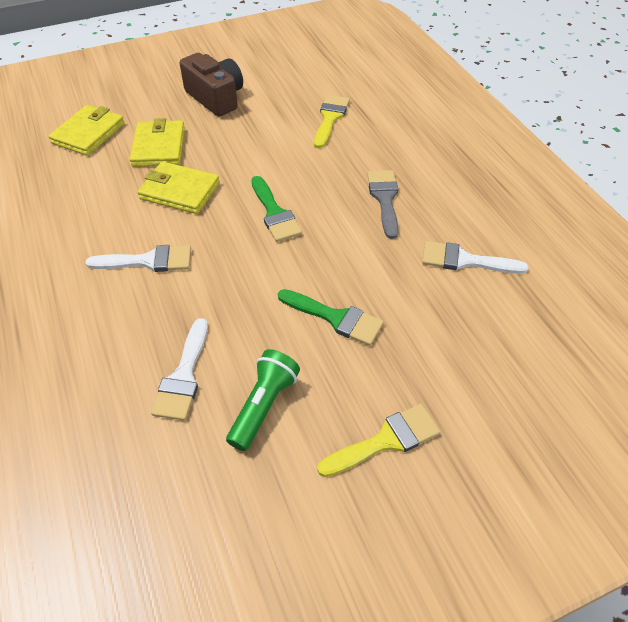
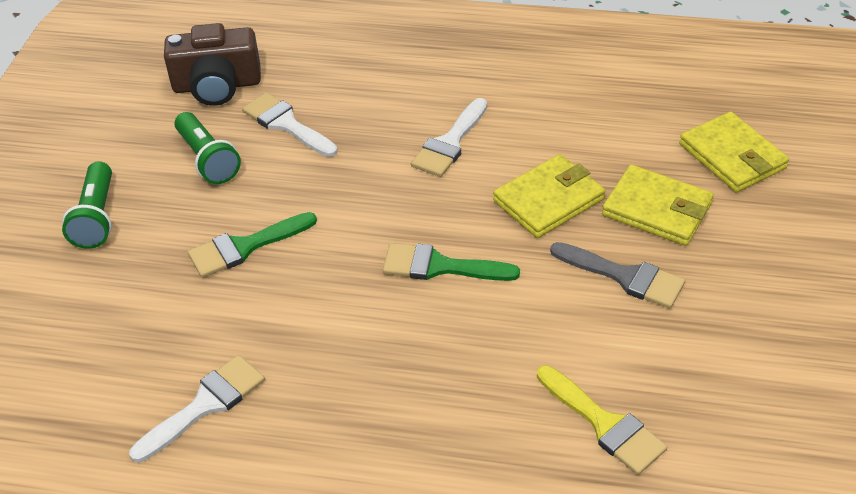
camera: 125 degrees right, 5 degrees down
(216, 98) = (750, 308): brown camera -> brown camera (217, 86)
(384, 199) = (375, 388): grey brush -> grey brush (625, 276)
(386, 440) = (96, 217): yellow brush -> green flashlight

